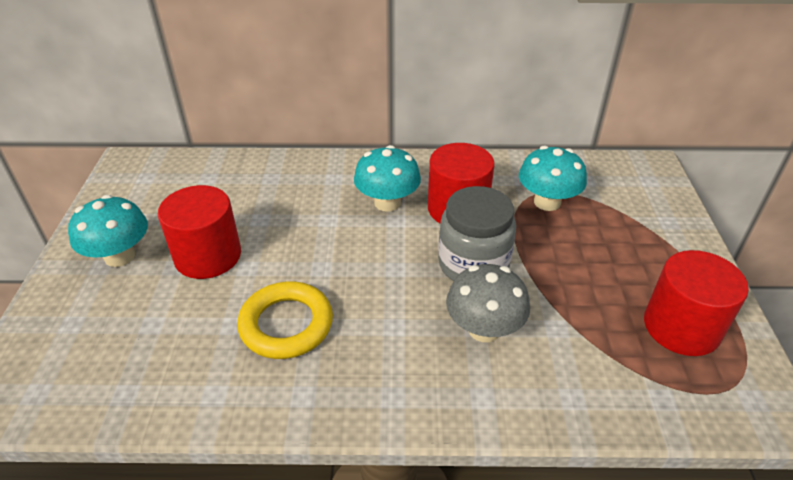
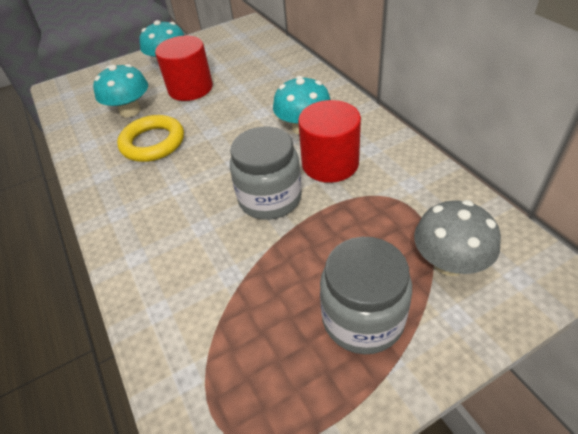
camera: 65 degrees right, 5 degrees up
(484, 329) = (202, 232): grey mushroom -> grey mushroom (449, 262)
(547, 202) = (393, 211): turquoise mushroom -> turquoise mushroom (130, 111)
(649, 266) = (362, 318): none -> grey jar
(681, 327) = (290, 370): red cylinder -> none

